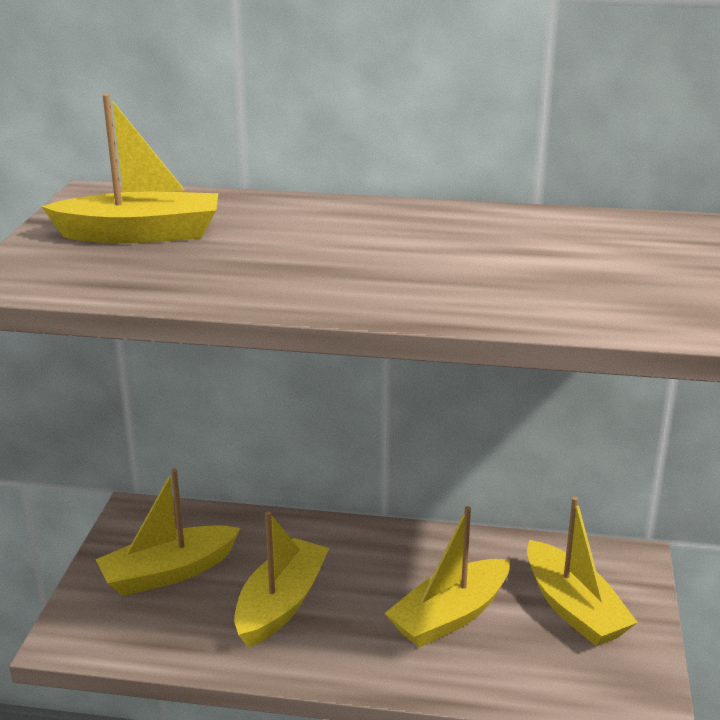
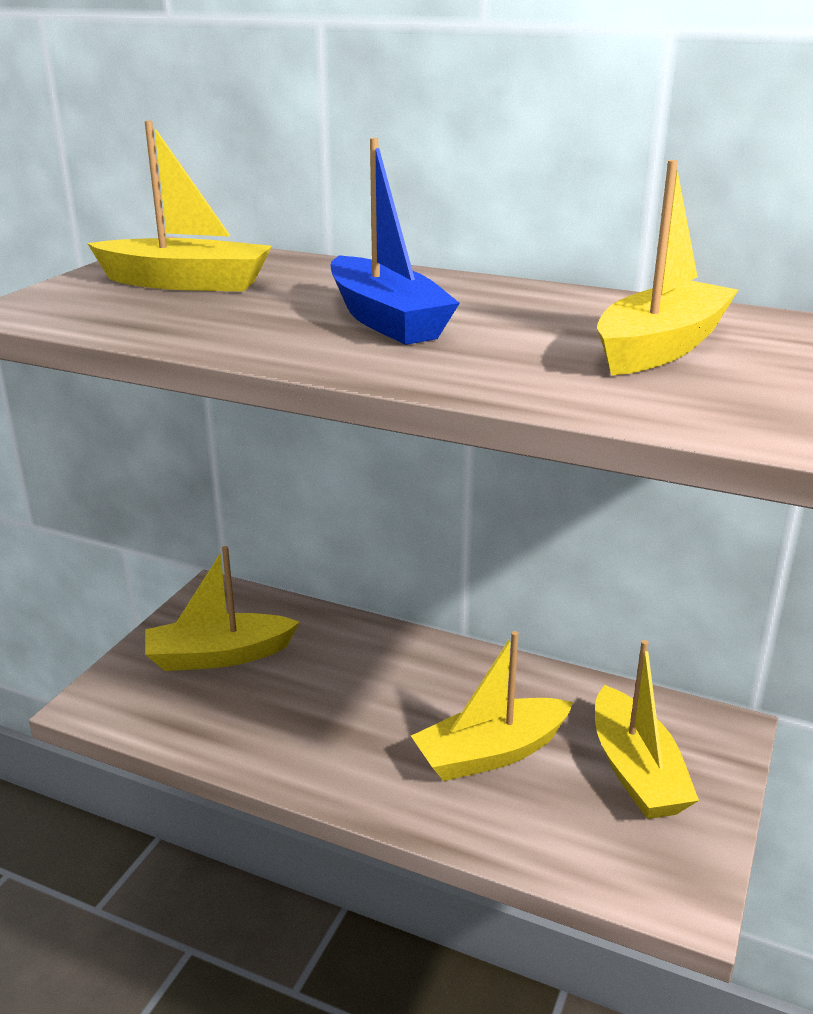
camera: 15 degrees right, 0 degrees up
(281, 604) = (316, 707): yellow boat -> yellow boat (660, 347)
(350, 256) = (386, 320): none -> blue boat

